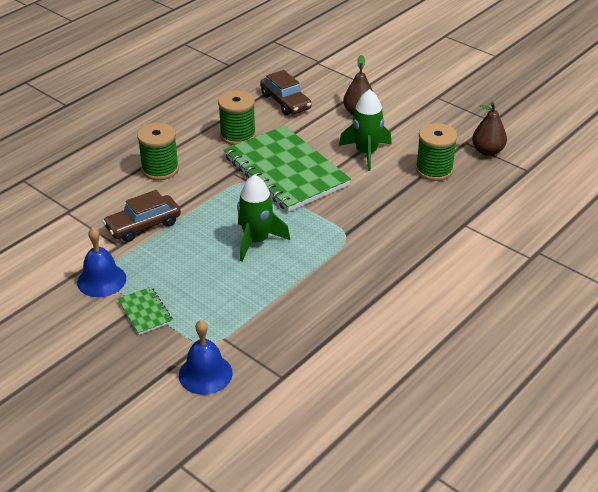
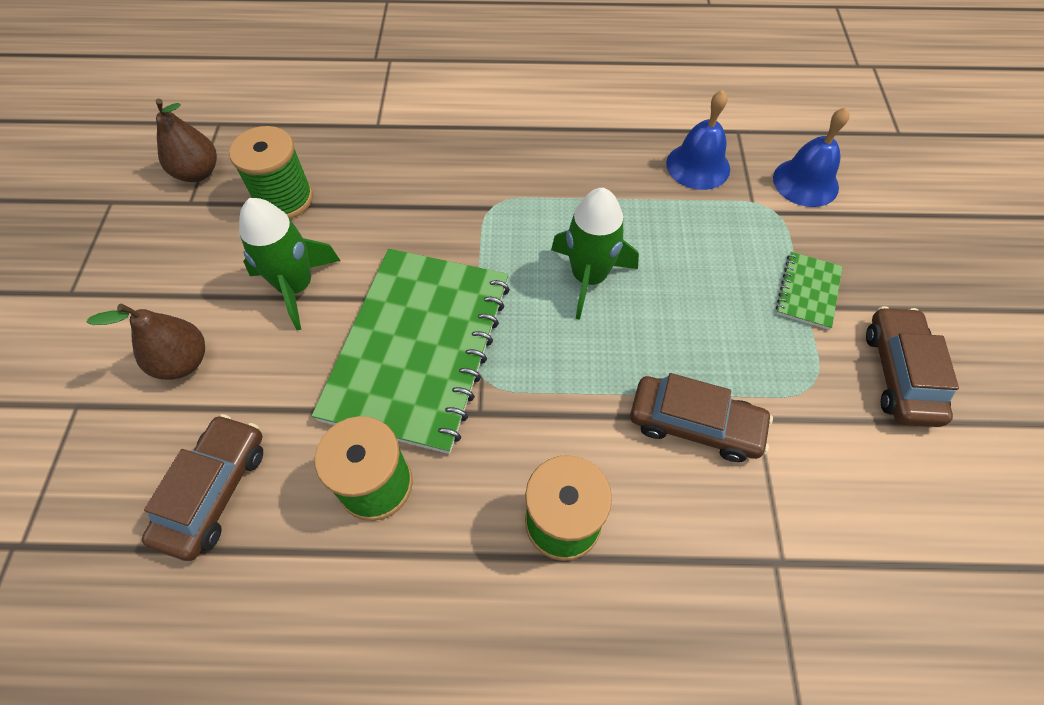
camera: 130 degrees left, 20 degrees up
(67, 307) = (899, 374): none -> brown car
(101, 280) = (825, 379): blue bell -> blue bell (698, 166)

